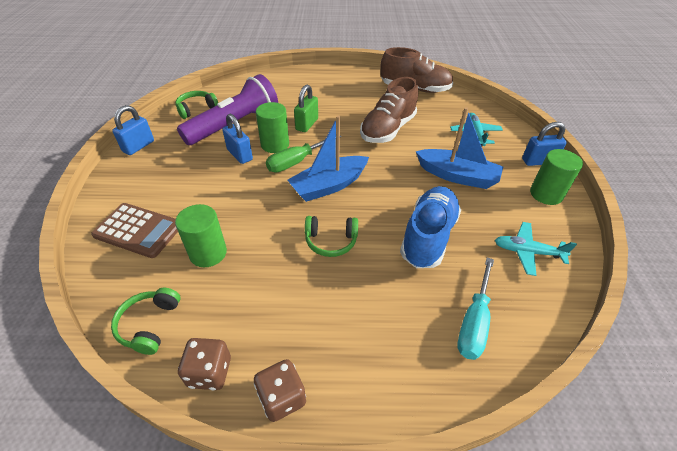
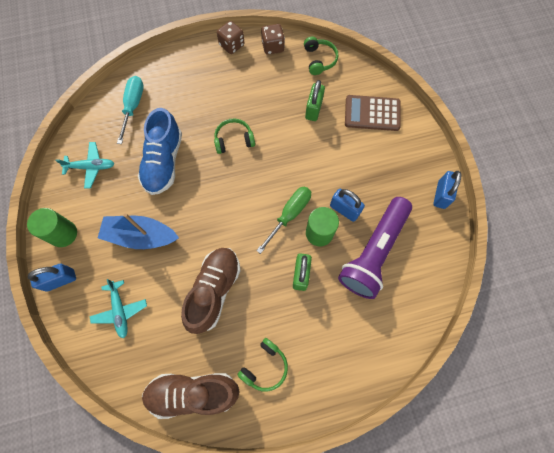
camera: 165 degrees right, 25 degrees up
(196, 109) = (428, 268): green headphones -> green headphones (265, 366)
(208, 253) = (313, 109): green cylinder -> green padlock
(329, 186) = (251, 193): blue boat -> none

